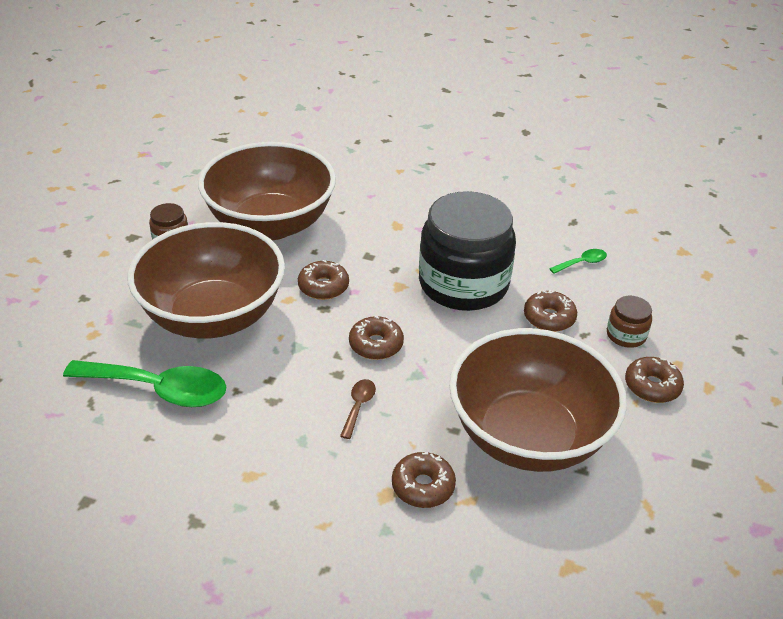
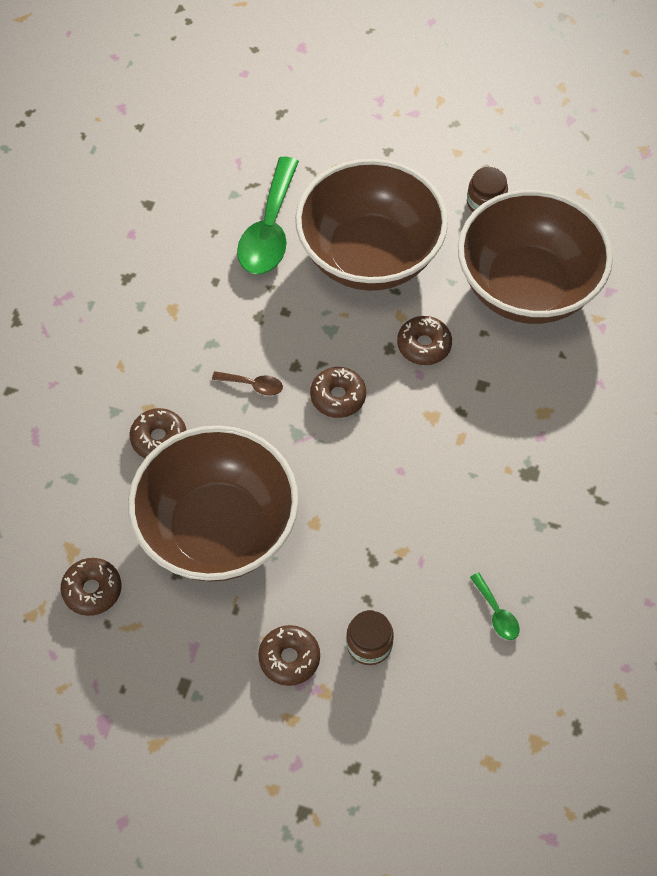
camera: 90 degrees right, 20 degrees up
(463, 284) = (442, 480): black jar -> none
(549, 318) = (392, 565): brown donut -> brown donut (92, 590)

